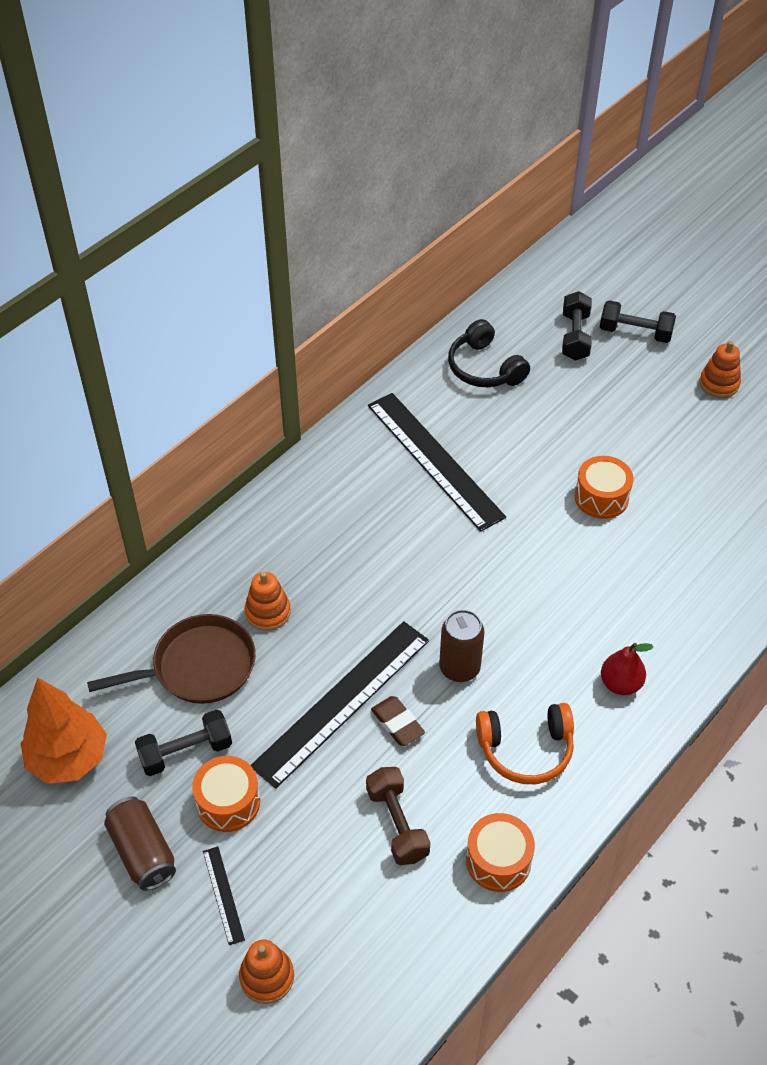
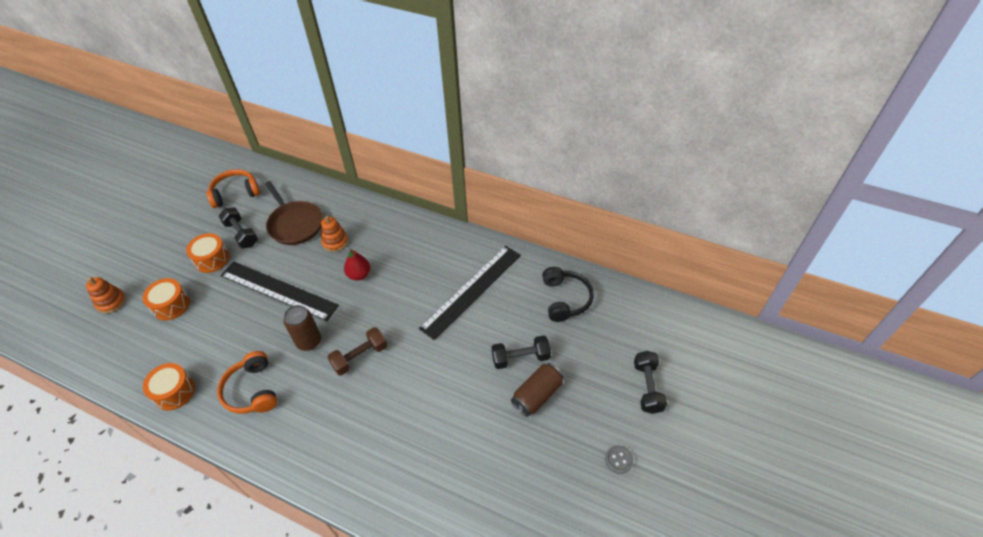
camera: 75 degrees right, 0 degrees up
(68, 758) = (235, 193): orange tree -> orange headphones
(143, 852) = (183, 235): brown can -> brown can (537, 395)
(223, 895) = (158, 272): black ruler -> none
(397, 723) = (266, 320): brown eraser -> none
(397, 824) = (199, 336): brown dumbbell -> brown dumbbell (360, 357)
(484, 368) = (565, 299): black headphones -> black headphones turned 135 degrees clockwise
(575, 337) = (622, 347): black dumbbell -> black dumbbell (520, 358)
(601, 497) = (469, 395): orange drum -> orange drum (171, 305)
(620, 684) = (308, 437): red pear -> red pear (359, 275)
(719, 384) = (618, 460): orange stacking toy -> grey button

